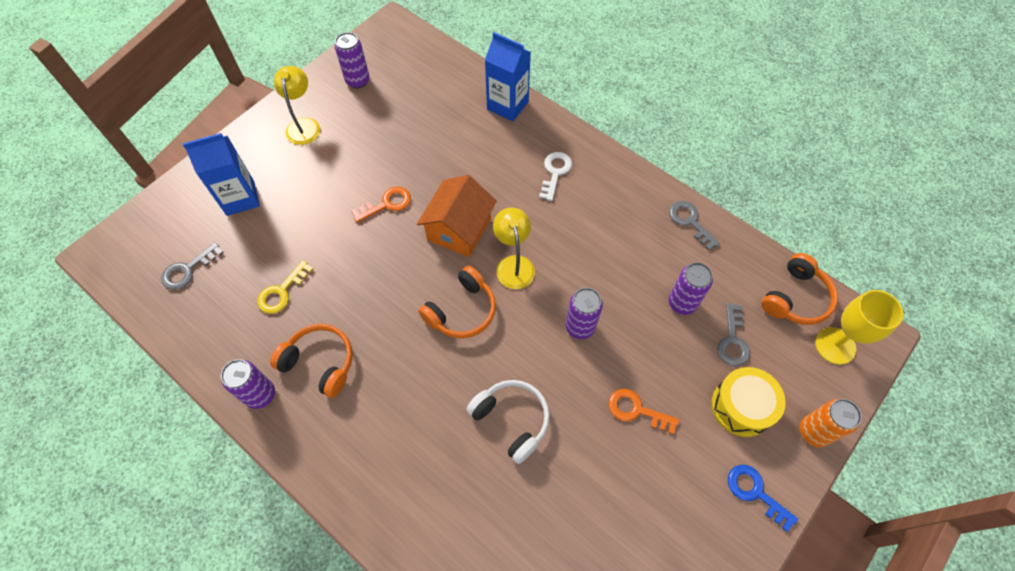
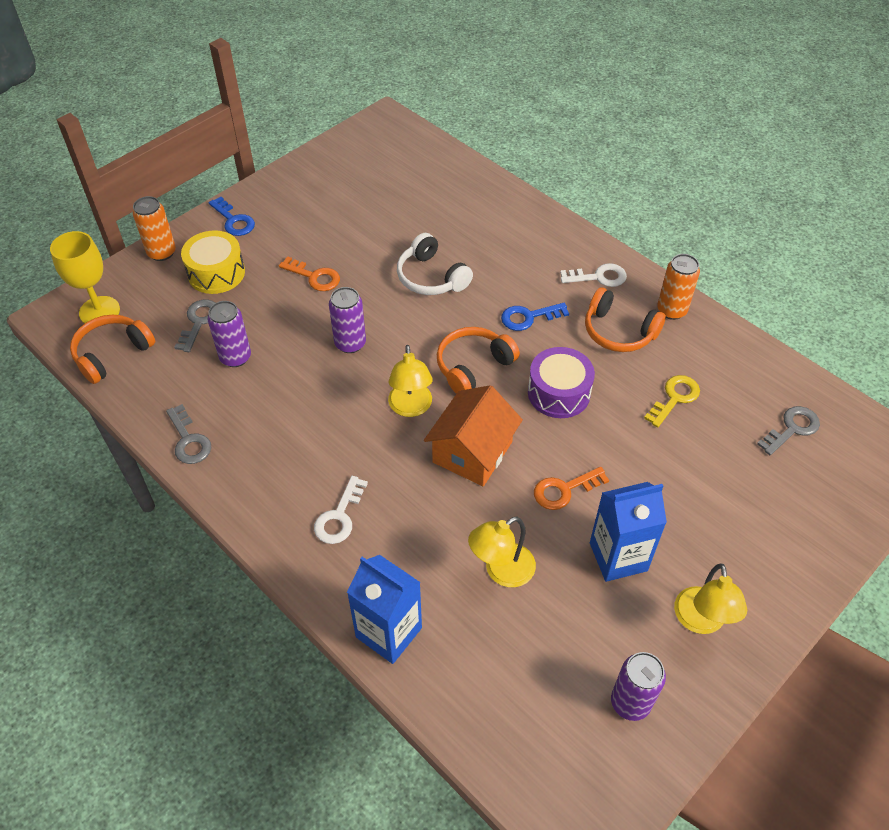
camera: 175 degrees left, 10 degrees down
(240, 198) = (759, 512): blue carton -> blue carton (618, 557)
(260, 395) = (671, 310): purple can -> orange can
(330, 436) = (599, 277): none -> white key
(384, 289) = (558, 393): none -> purple drum
(408, 373) = (528, 317): none -> blue key
(435, 145) = (501, 571): none -> yellow lamp

